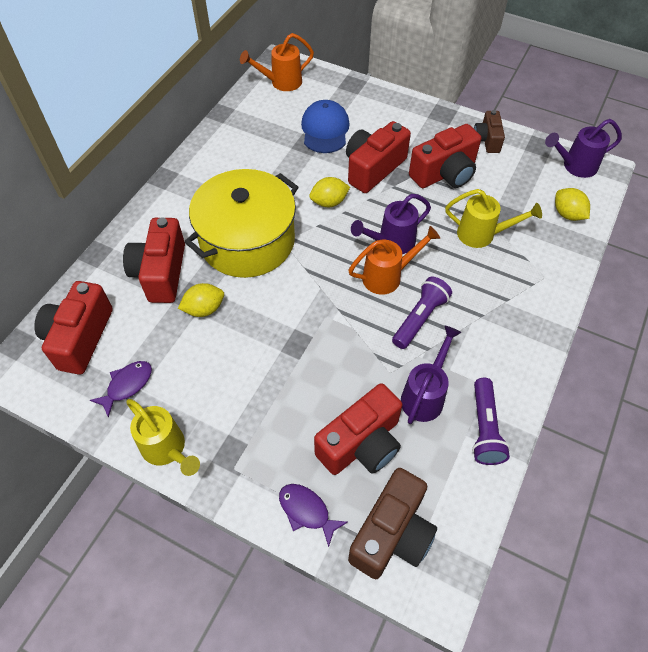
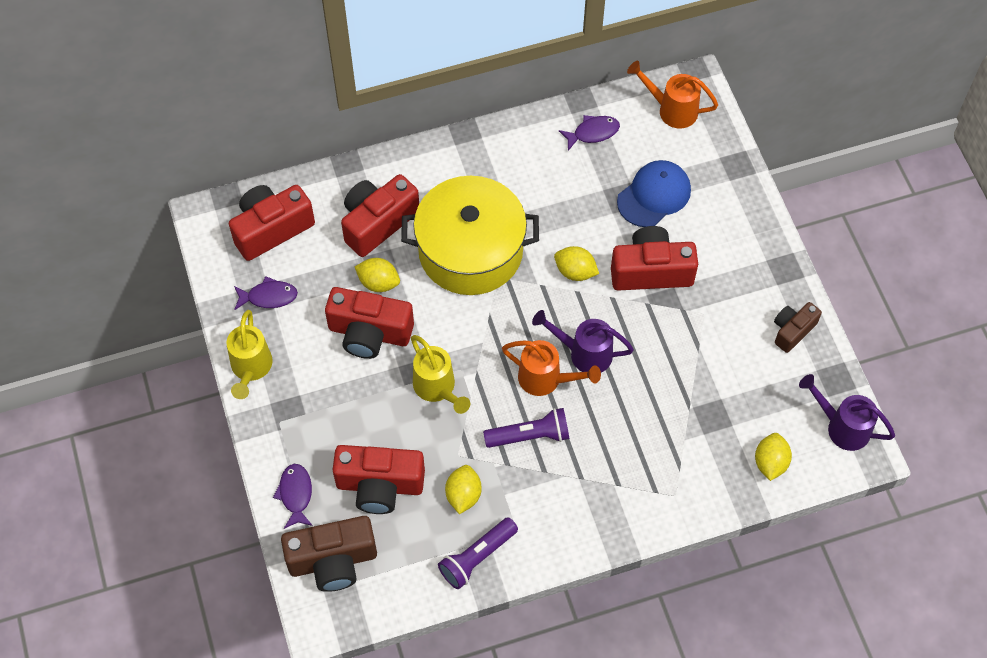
camera: 45 degrees right, 5 degrees up
(248, 124) = (592, 133): none -> purple fish
(425, 395) = (463, 495): purple watering can -> yellow lemon
(445, 173) = (709, 330): red camera -> red camera (369, 333)
(482, 234) = (669, 413): yellow watering can -> yellow watering can (437, 388)

